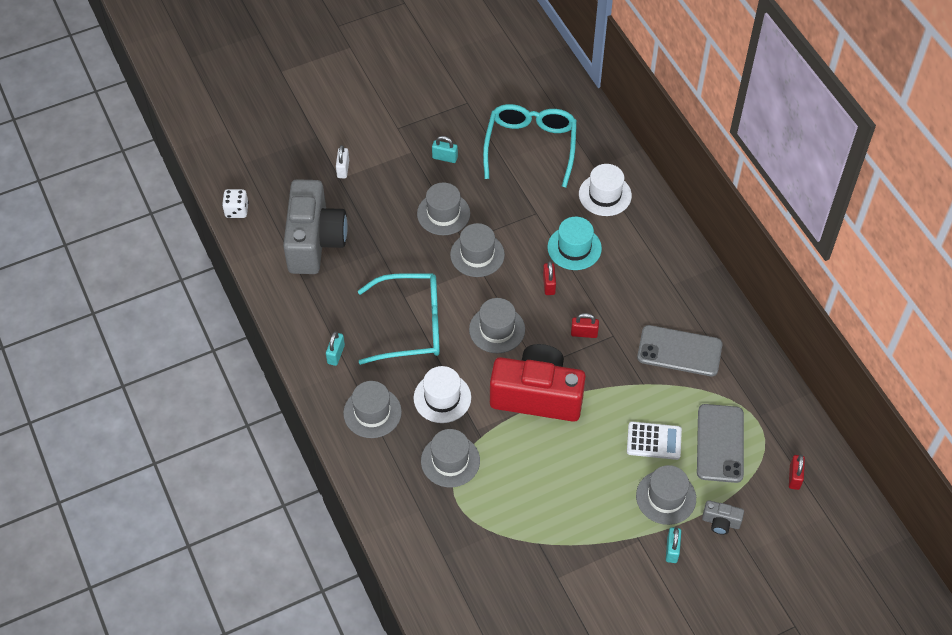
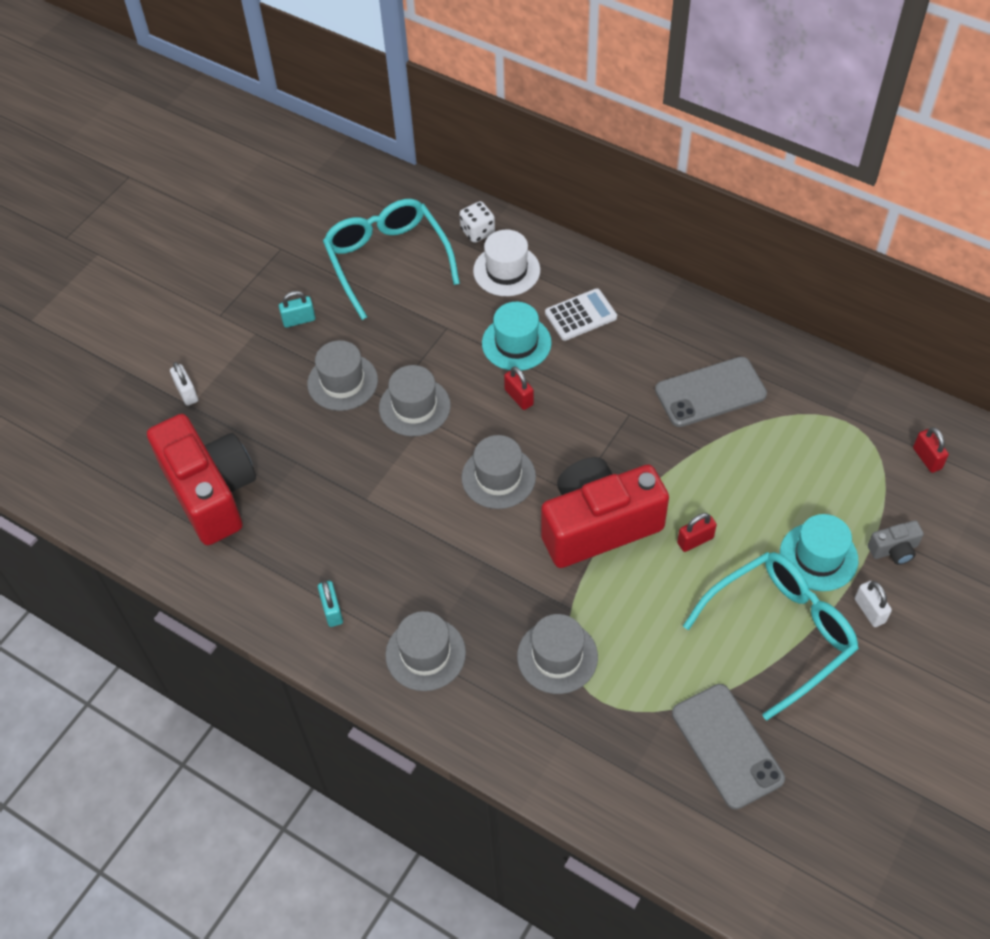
camera: 30 degrees left, 0 degrees up
(237, 210) = (87, 508): white dice -> white dice (477, 232)
(314, 241) = (211, 492): grey camera -> red camera
(411, 325) = (397, 527): turquoise glasses -> turquoise glasses (780, 632)
(442, 398) = (494, 589): white hat -> none
(584, 333) = (596, 429): red padlock -> red padlock (695, 540)
(654, 441) = (759, 503): white calculator -> white calculator (580, 315)
(666, 497) = (818, 557): grey hat -> turquoise hat
(672, 550) = (869, 611): turquoise padlock -> white padlock
(720, 443) = (827, 466): grey phone -> grey phone (727, 746)

